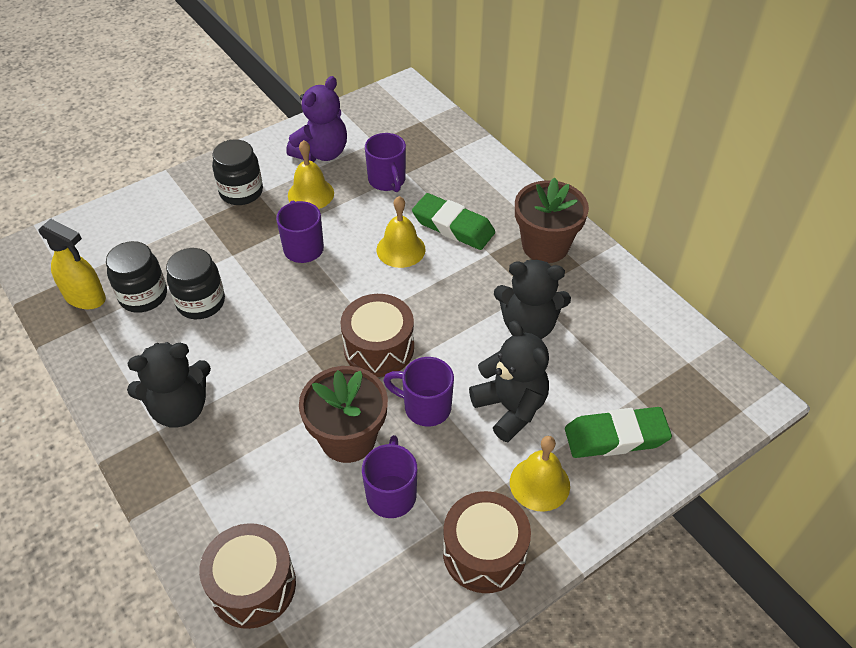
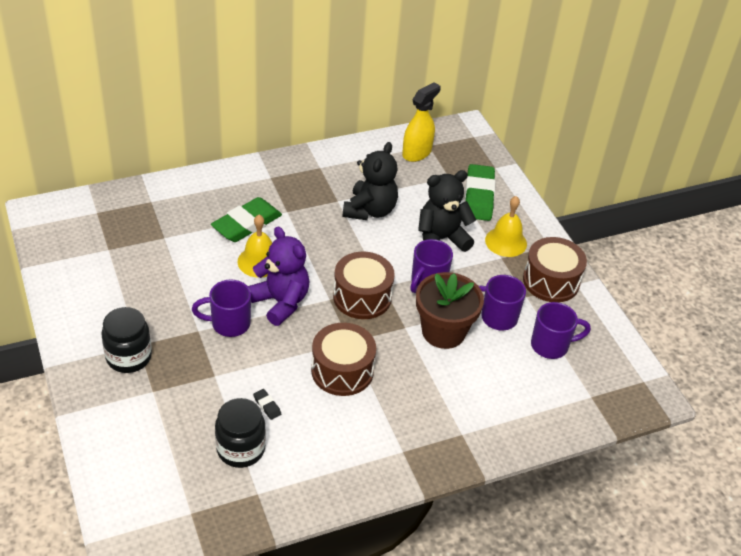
camera: 80 degrees left, 5 degrees down
(85, 297) = (223, 497): yellow spray bottle -> yellow spray bottle (417, 153)
(180, 408) = (384, 433): black teddy bear -> none
(201, 302) = (267, 406): black jar -> black eraser
(253, 586) = (554, 406): brown drum -> brown drum (342, 371)
(311, 194) = (159, 306): yellow bell -> none
(321, 153) = (103, 288): purple teddy bear -> purple teddy bear (281, 302)
(387, 181) = (169, 251): purple mug -> purple mug (551, 345)
(545, 246) = (292, 179): brown flower pot -> none

